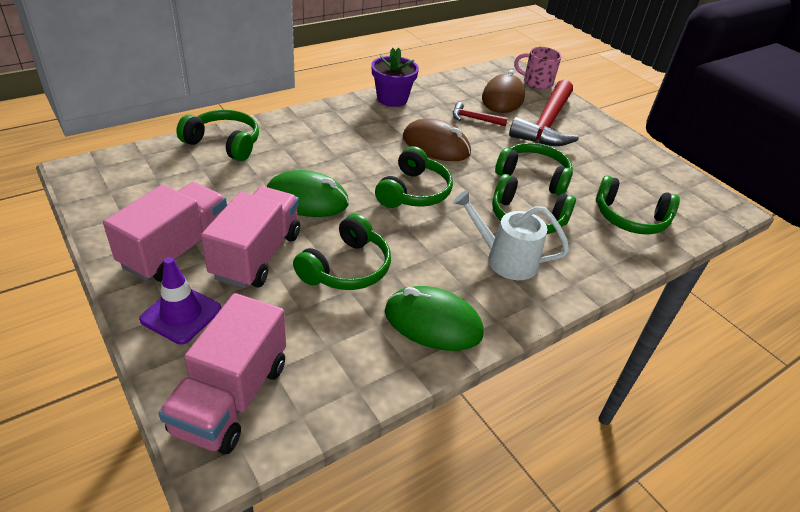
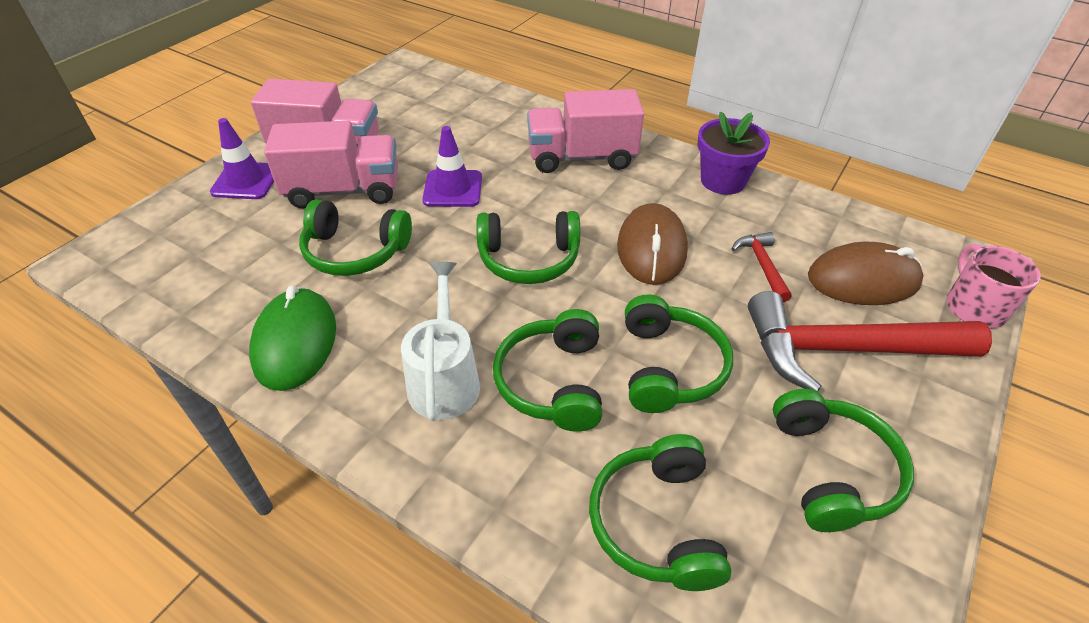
camera: 70 degrees right, 5 degrees up
(224, 143) = (506, 110): green headphones -> green headphones (832, 470)
(231, 397) = (156, 242): pink truck -> pink truck (581, 157)
(307, 199) = (453, 189): green mouse -> purple traffic cone

